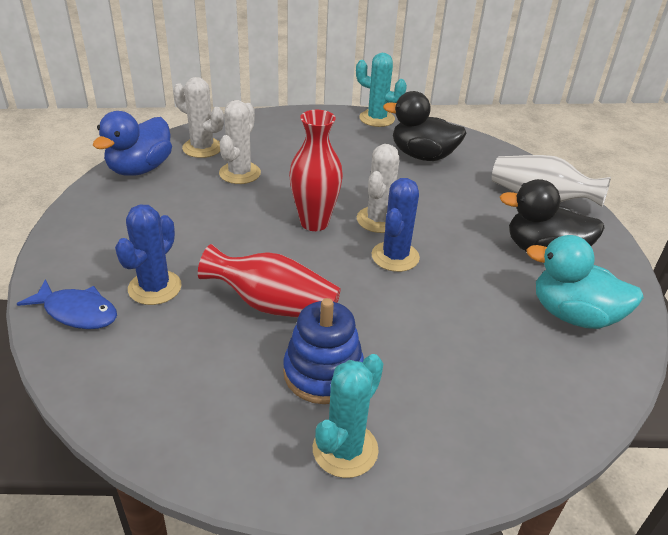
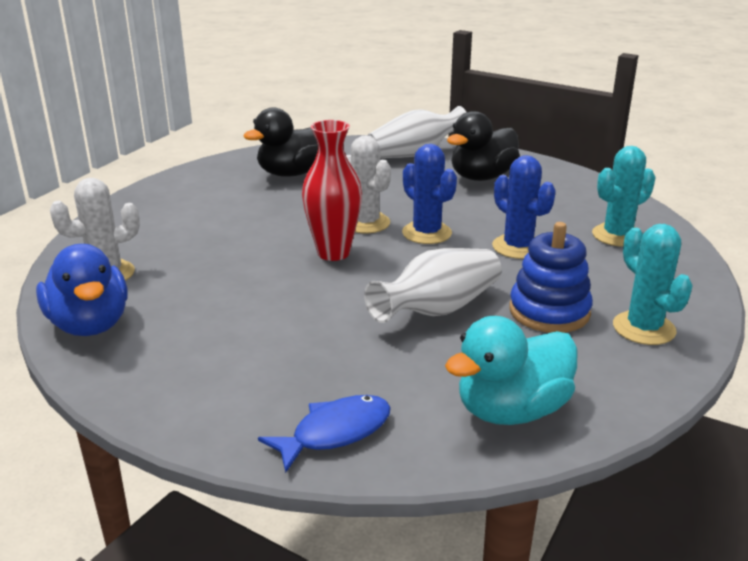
camera: 55 degrees left, 10 degrees down
(155, 287) = (343, 369): blue cactus -> blue cactus (518, 247)
(240, 173) = (193, 266): white cactus -> none
(273, 305) = (437, 309): red vase -> white vase
(377, 118) = (199, 171): turquoise cactus -> turquoise cactus (617, 235)
(573, 315) = (562, 194): turquoise duck -> turquoise duck (511, 410)

